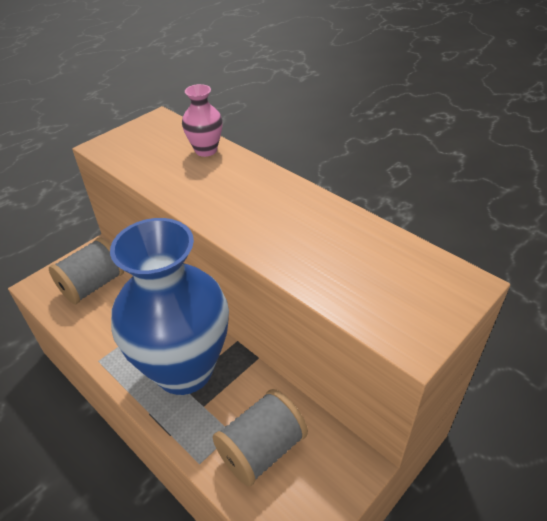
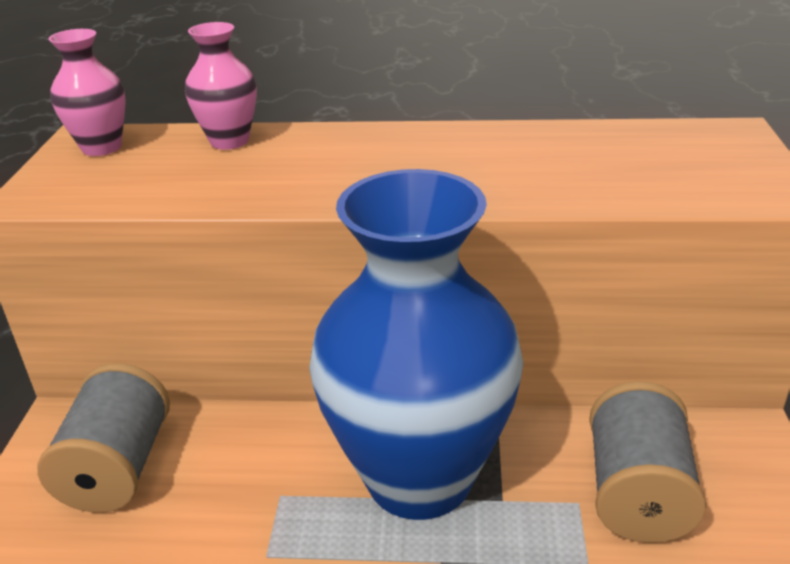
camera: 40 degrees left, 10 degrees down
(156, 129) = (101, 147): none -> pink vase

